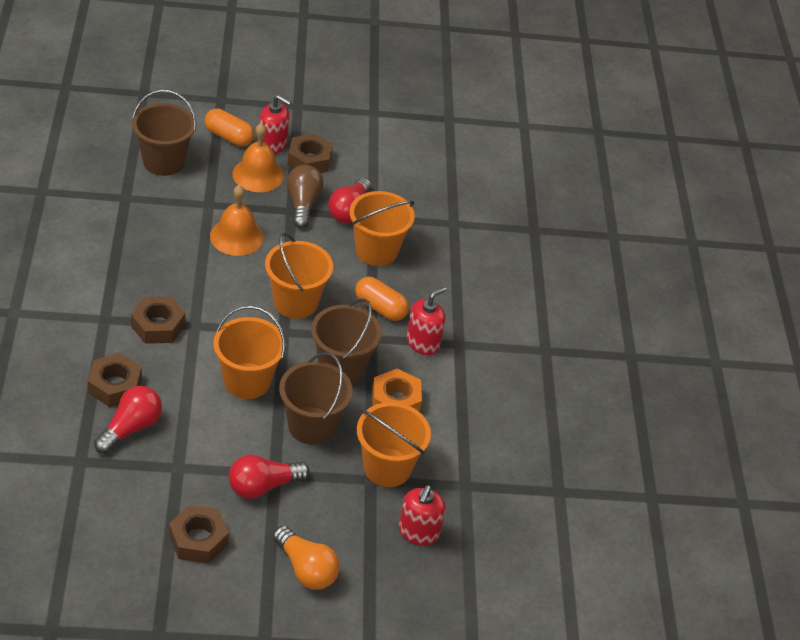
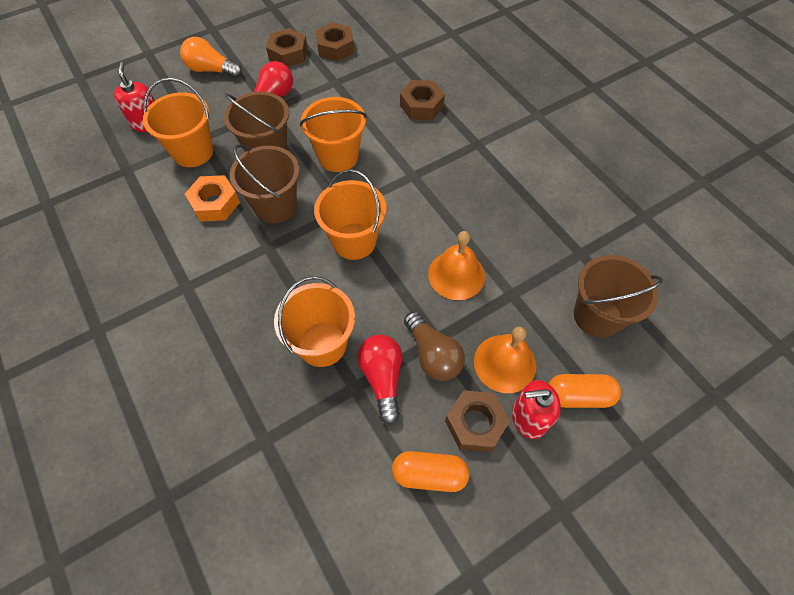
camera: 155 degrees right, 15 degrees up
(131, 428) = (385, 87): red light bulb -> none
(158, 326) = (437, 160): brown nut -> brown nut (335, 48)
(380, 308) = (278, 280): orange capsule -> orange capsule (429, 474)
(423, 343) = (220, 268): red soap dispenser -> none

